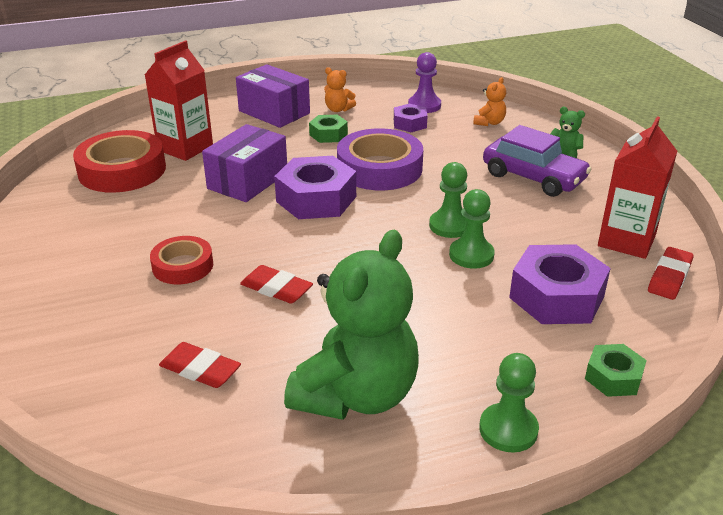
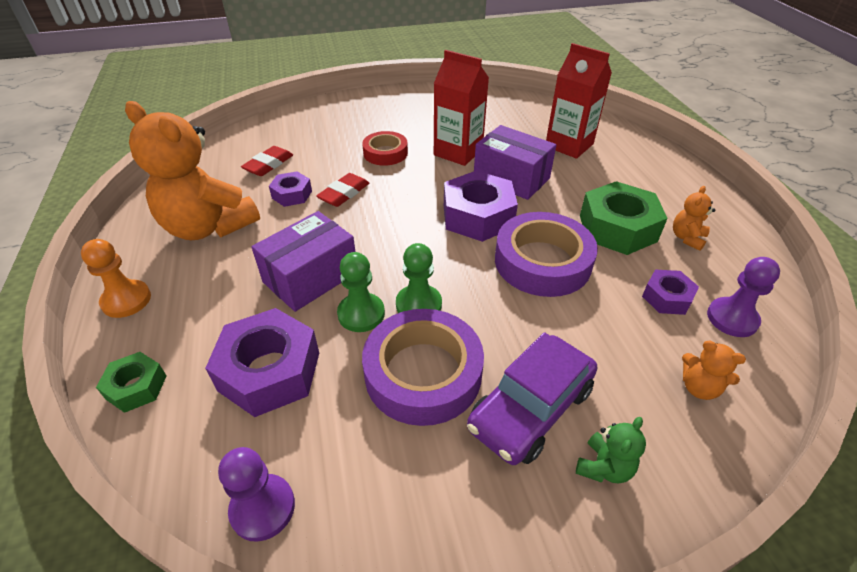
camera: 95 degrees right, 10 degrees up
(122, 170) = (525, 120): red tape -> none
(274, 112) = (662, 192): purple box -> purple box (310, 277)
(279, 332) = (292, 194): none -> purple nut
(328, 134) = (617, 228): green nut -> green nut, size x1.84
(356, 395) = (208, 227): green teddy bear -> orange teddy bear
(508, 429) = (126, 300): green pawn -> orange pawn
(523, 220) = (423, 373): none -> purple tape
(626, 240) = (356, 482): red carton -> red carton (458, 152)
(669, 277) = (263, 508): red eraser -> purple pawn

